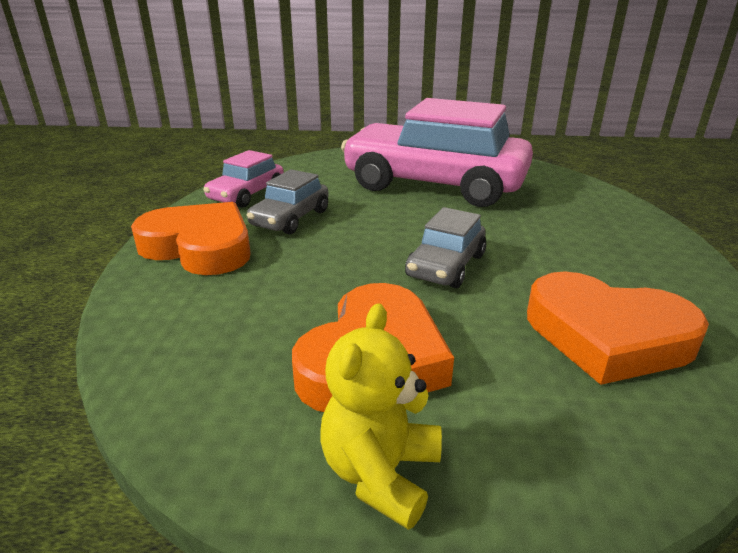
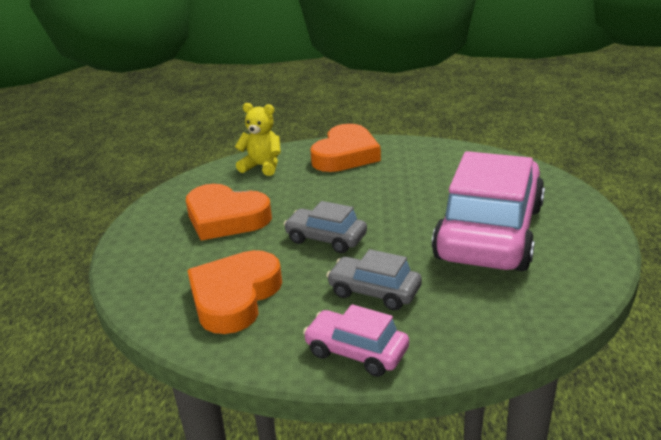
camera: 90 degrees right, 0 degrees up
(247, 194) = (433, 155): pink car -> pink car (356, 352)
(290, 218) = (393, 176): grey car -> grey car (374, 292)
(380, 473) = (152, 224): yellow teddy bear -> yellow teddy bear (262, 166)

